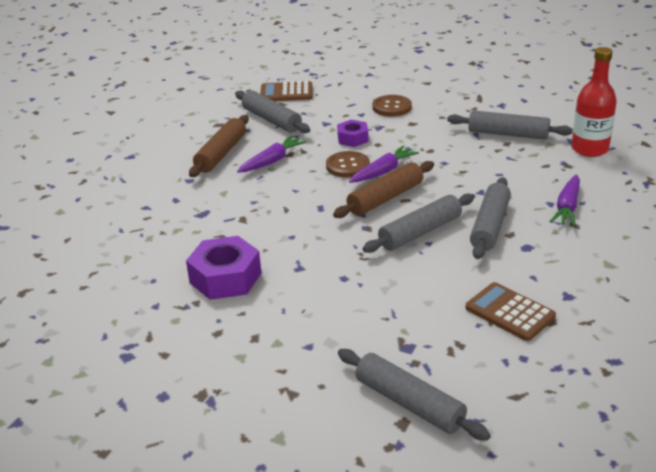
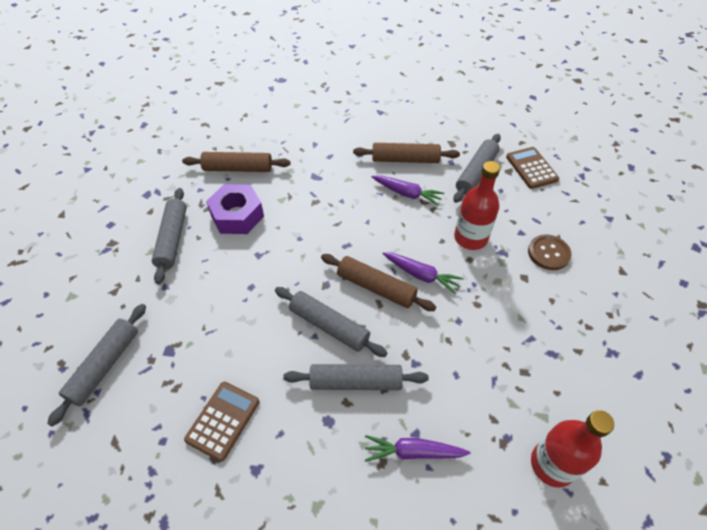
camera: 70 degrees right, 20 degrees up
(141, 270) = (238, 168): none -> brown rolling pin
(348, 166) = (420, 246): brown button -> none
(352, 138) = (470, 238): purple nut -> red bottle
(508, 134) = (545, 370): grey rolling pin -> grey rolling pin (172, 239)

